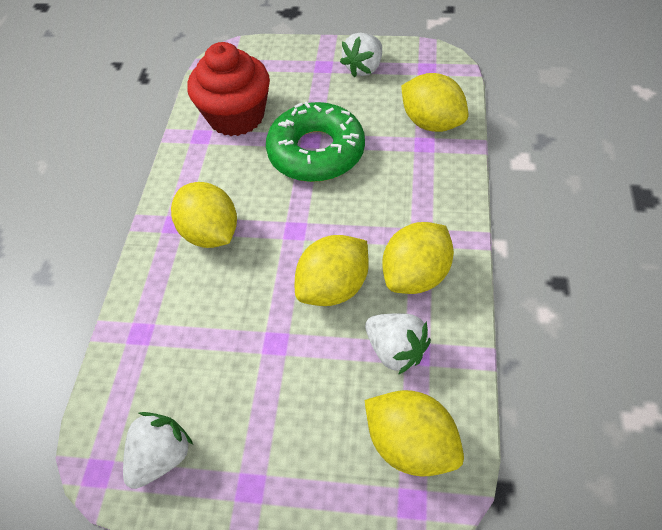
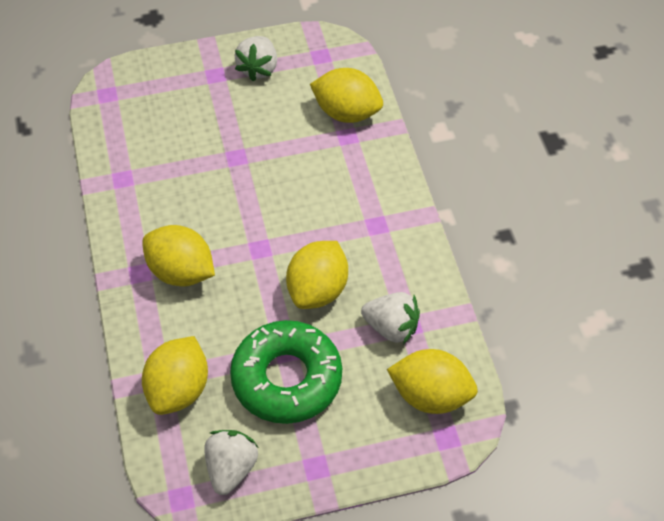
camera: 25 degrees left, 0 degrees up
(236, 116) = (150, 149): red cupcake -> none
(316, 152) = (247, 168): green donut -> green donut (286, 378)
(416, 275) = (385, 260): yellow lemon -> yellow lemon (178, 389)

